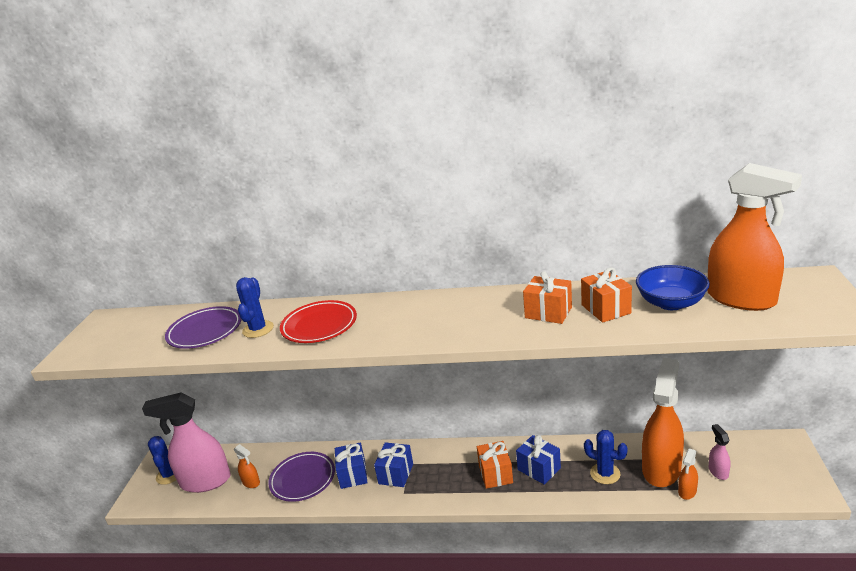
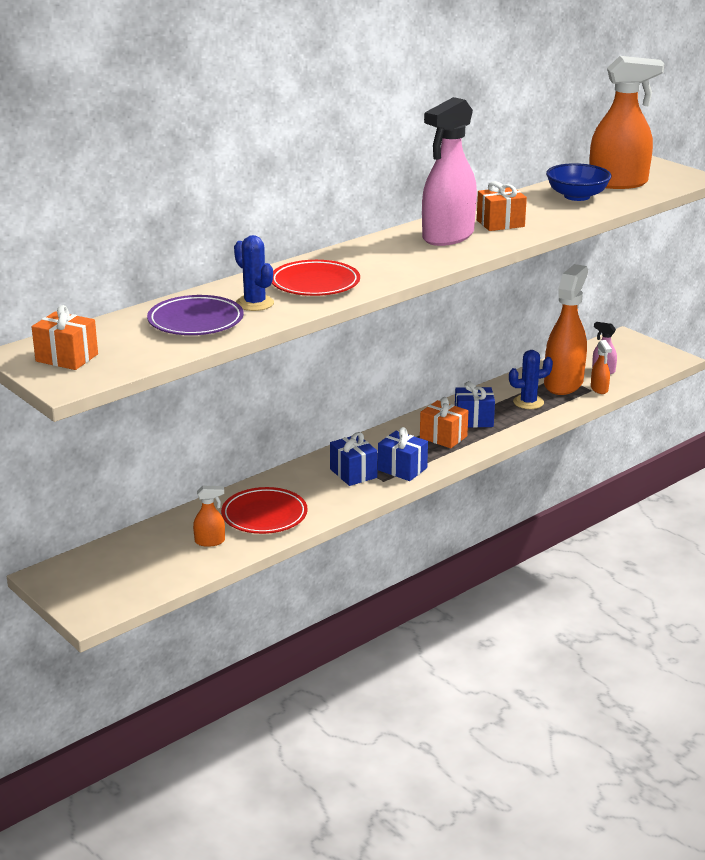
camera: 50 degrees left, 0 degrees up
(169, 475) = (92, 580): blue cactus -> none
(205, 481) = (151, 564): pink spray bottle -> pink spray bottle (447, 236)
(303, 479) = (264, 515): purple plate -> red plate
(353, 474) = (311, 491): blue gift -> blue gift (402, 469)
(606, 309) = (539, 211): orange gift -> orange gift (67, 358)
(661, 469) = (563, 383): orange spray bottle -> orange spray bottle turned 45 degrees clockwise

